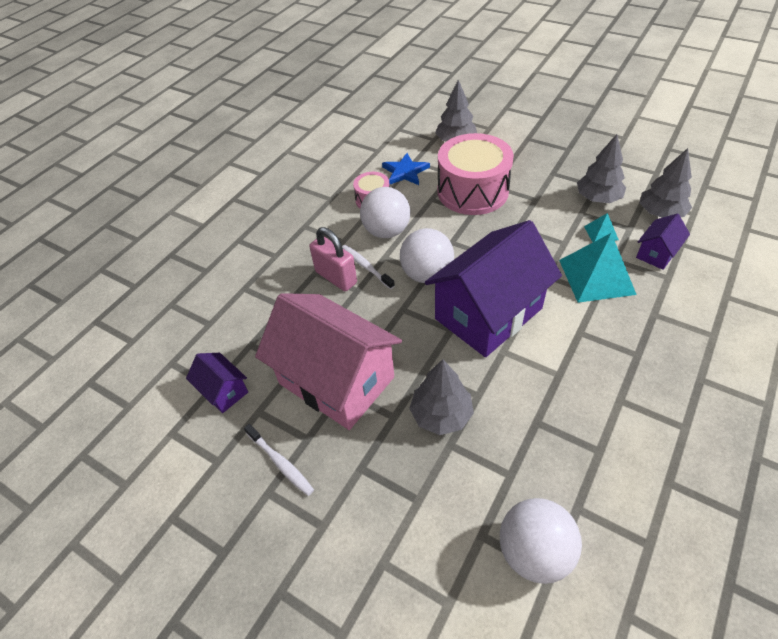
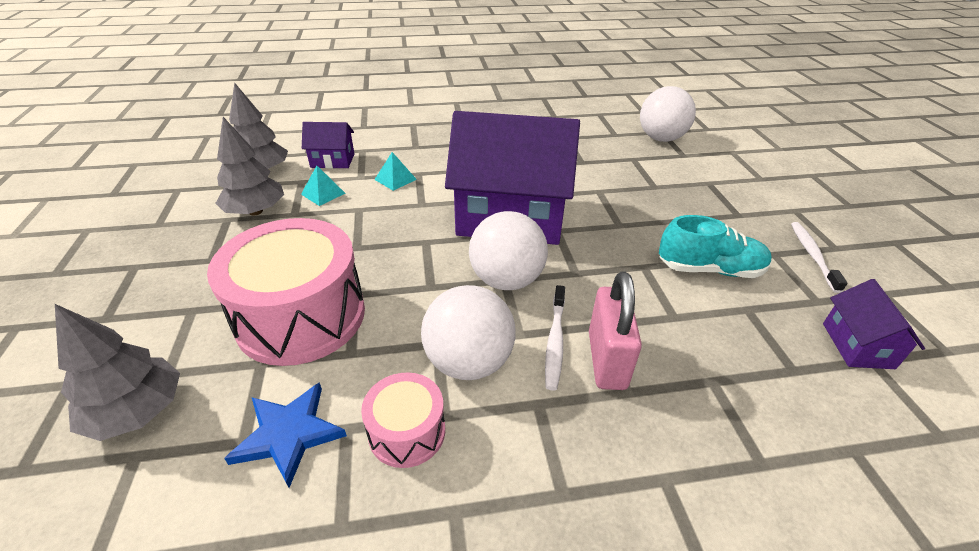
camera: 135 degrees left, 10 degrees down
(336, 380) = (709, 269): pink house -> turquoise shoe
(441, 414) = (641, 199): grey tree -> none
(596, 276) = (395, 179): turquoise pyramid -> turquoise pyramid, size x0.47

